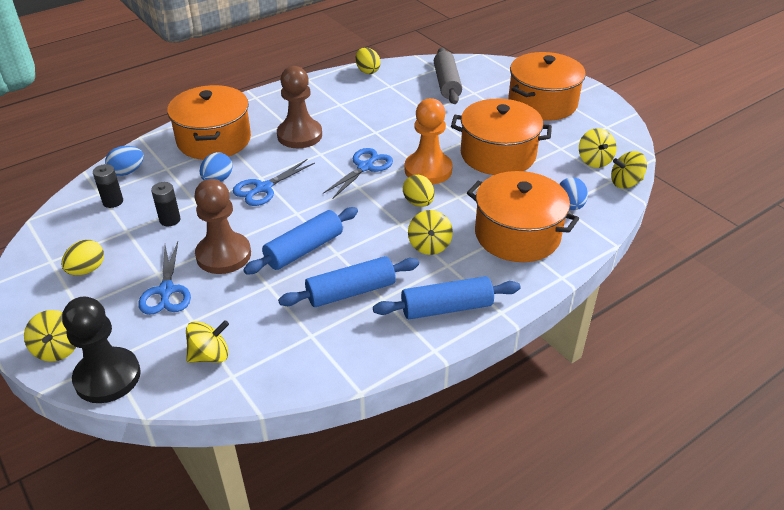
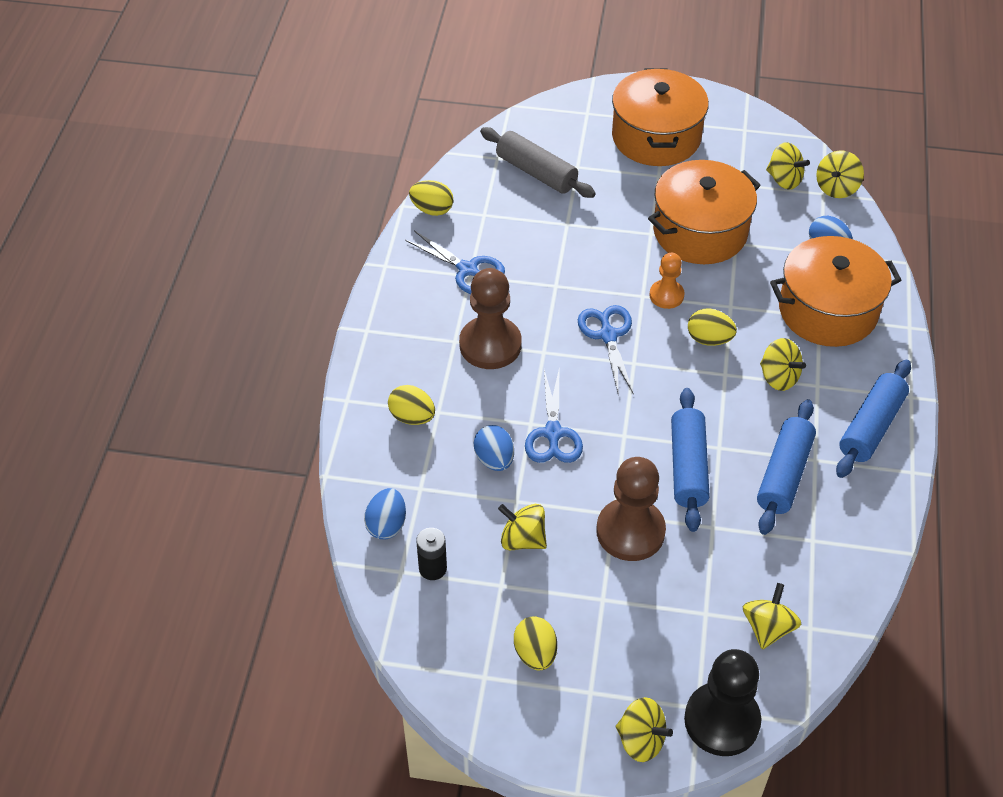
camera: 45 degrees left, 10 degrees up
(166, 291) = (639, 608): blue scissors -> blue scissors (468, 270)
(170, 220) = (522, 539): black battery -> yellow spinning top
(214, 140) = (412, 417): orange pot -> yellow egg
(428, 170) = (666, 295): orange pawn -> orange pawn, size x0.57

